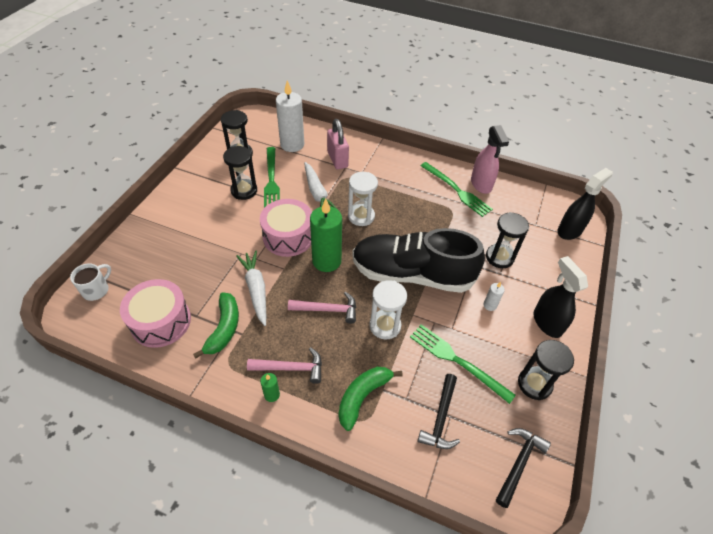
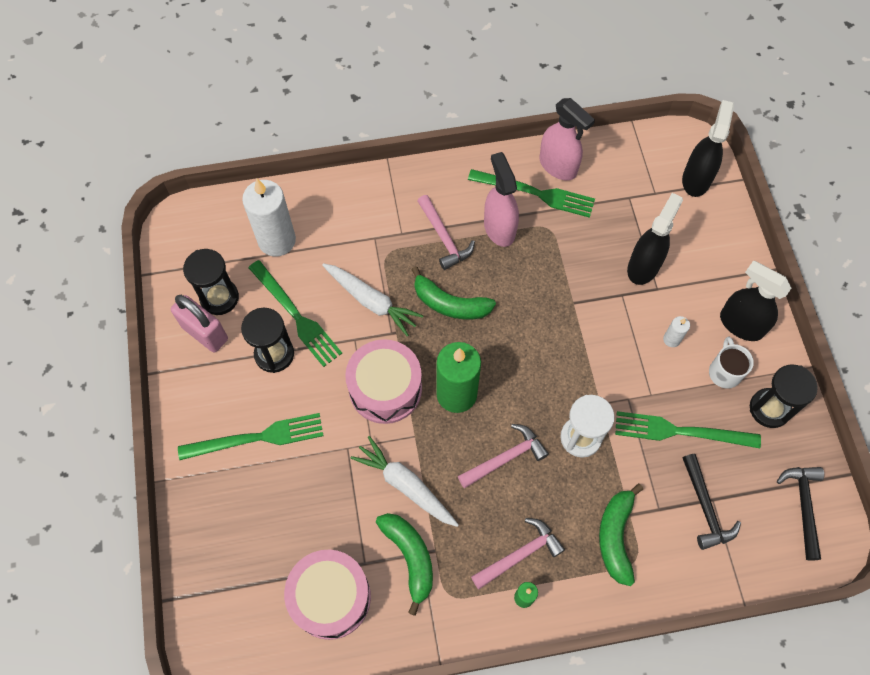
camera: 30 degrees left, 15 degrees up
(96, 290) = (215, 610): white mug -> white mug (724, 372)
(198, 222) = (256, 438): none -> green fork
(337, 160) = (356, 231): pink padlock -> pink padlock (205, 333)
(361, 216) = (450, 304): white hourglass -> green banana
(384, 185) = (444, 238): none -> pink hammer
(412, 274) = (564, 351): black shoe -> none
(421, 196) = (499, 228): none -> pink spray bottle
(499, 257) = (643, 266): black hourglass -> black spray bottle

